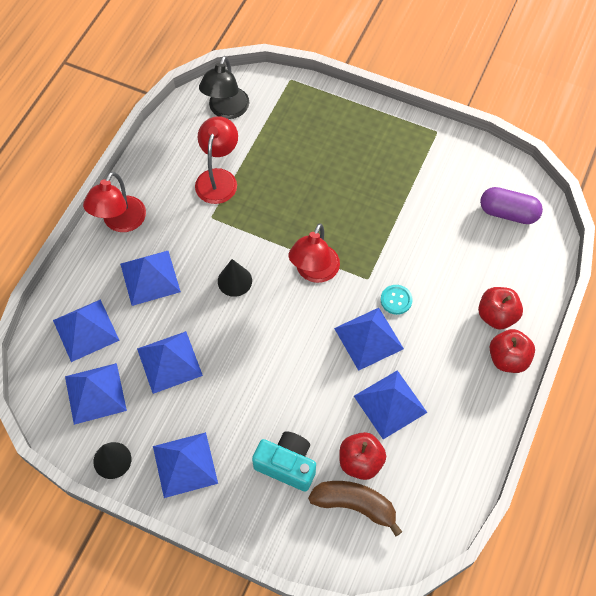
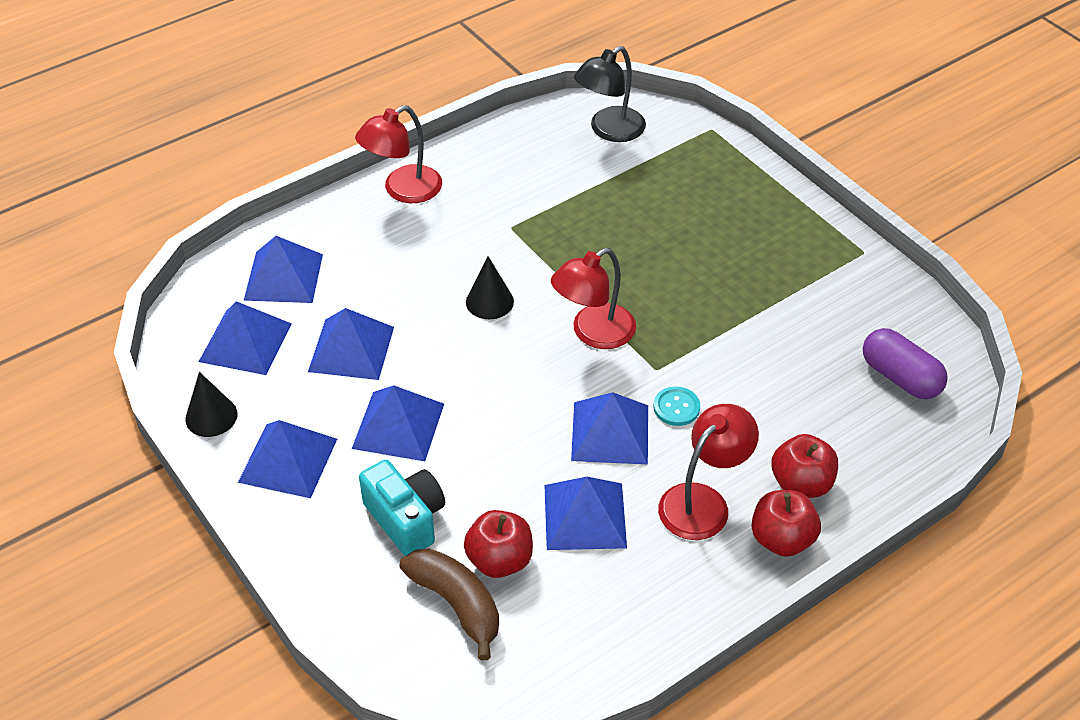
camera: 30 degrees right, 15 degrees down
(150, 277) = (394, 257): blue pyramid -> blue pyramid (398, 425)
(218, 178) = (548, 193): red lamp -> red lamp (703, 502)

